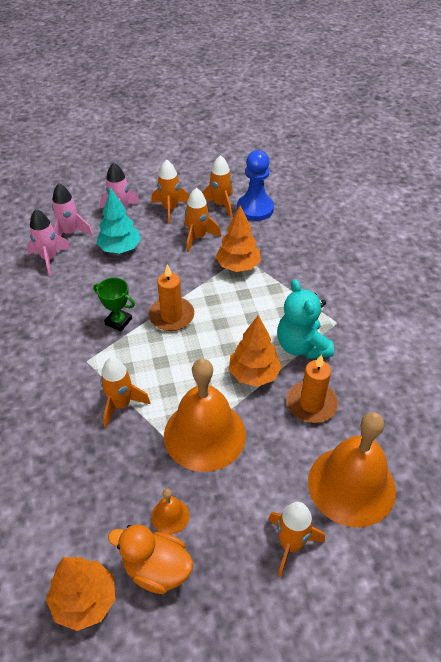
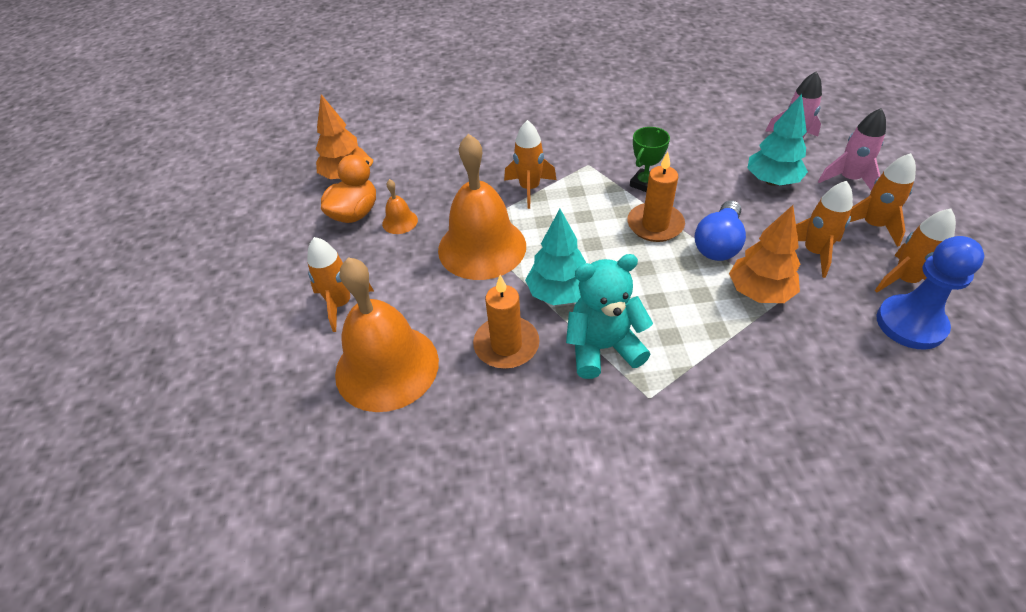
camera: 100 degrees right, 0 degrees up
(49, 259) = (741, 130): pink rocket -> none
(191, 282) = (718, 244): none -> blue light bulb
(254, 374) = (559, 293): orange tree -> turquoise tree

